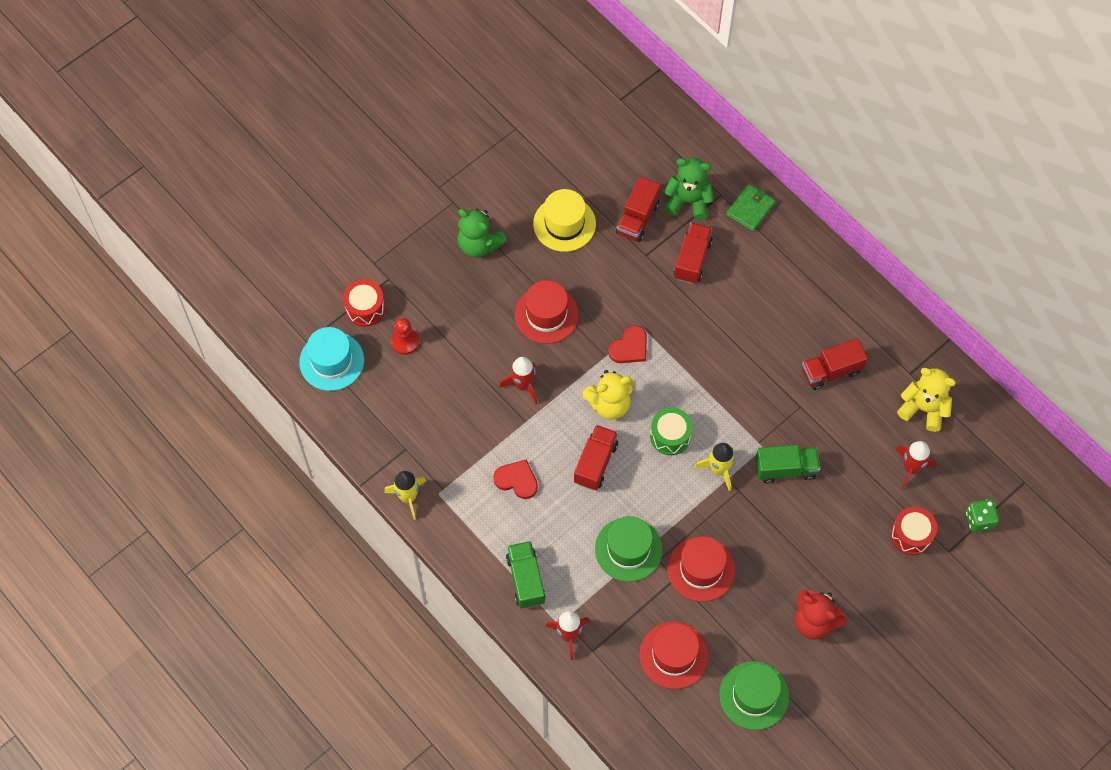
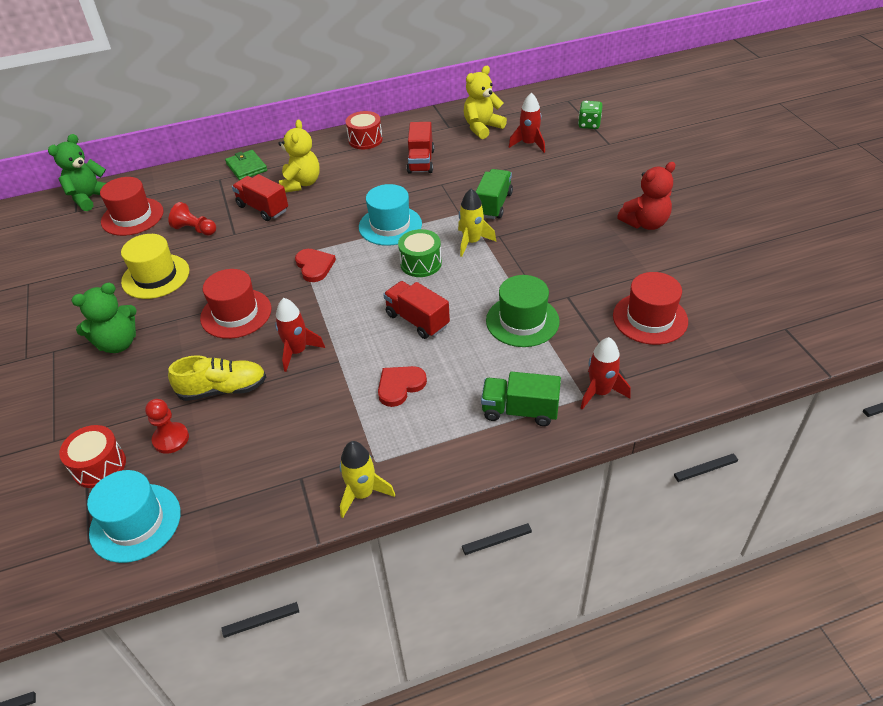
camera: 65 degrees left, 20 degrees down
(464, 351) = (223, 389): none -> yellow shoe
(609, 404) = (362, 294): yellow teddy bear -> yellow teddy bear (301, 183)
(637, 218) = (195, 229): red truck -> red pawn
(688, 201) = (207, 197): green teddy bear -> green teddy bear (90, 198)
(701, 569) = (566, 277): red hat -> red hat (132, 217)
(713, 386) = (390, 225): none -> turquoise hat
(754, 695) = (708, 276): green hat -> none
(911, 535) = (587, 157): red drum -> red drum (365, 140)

